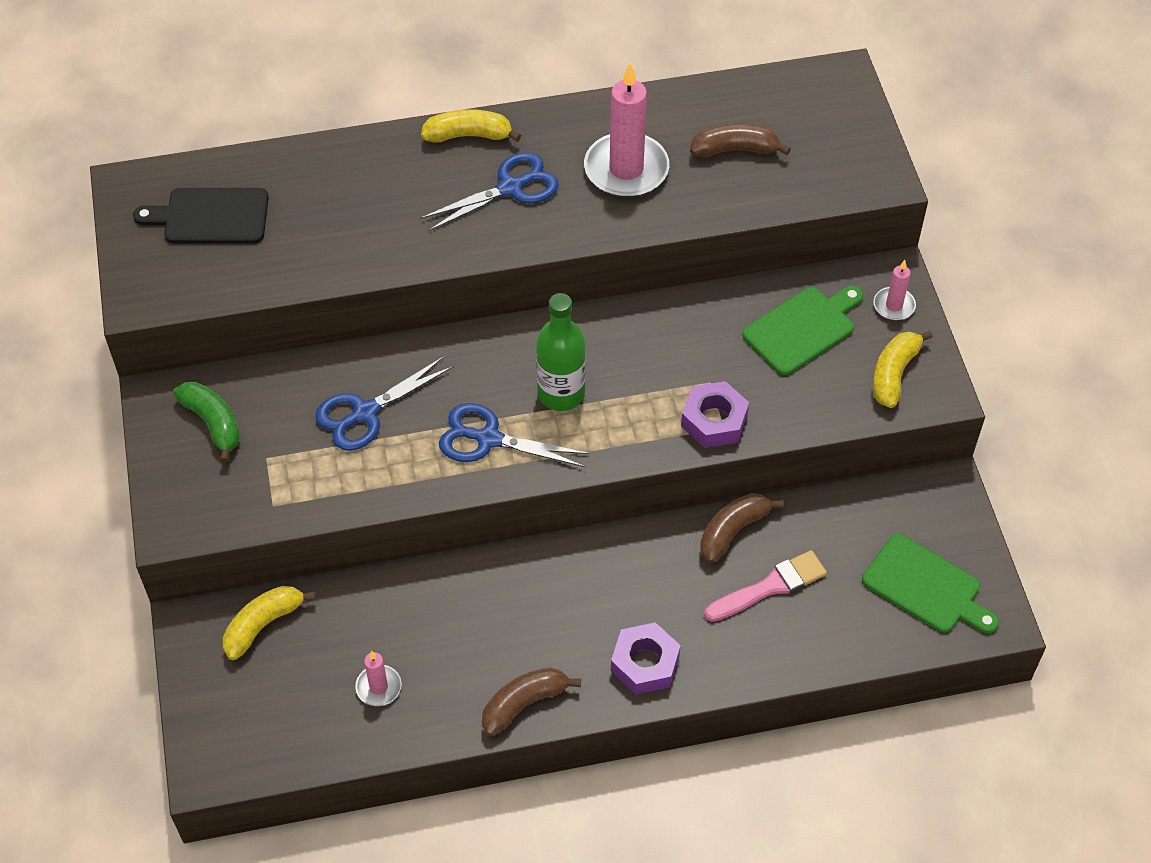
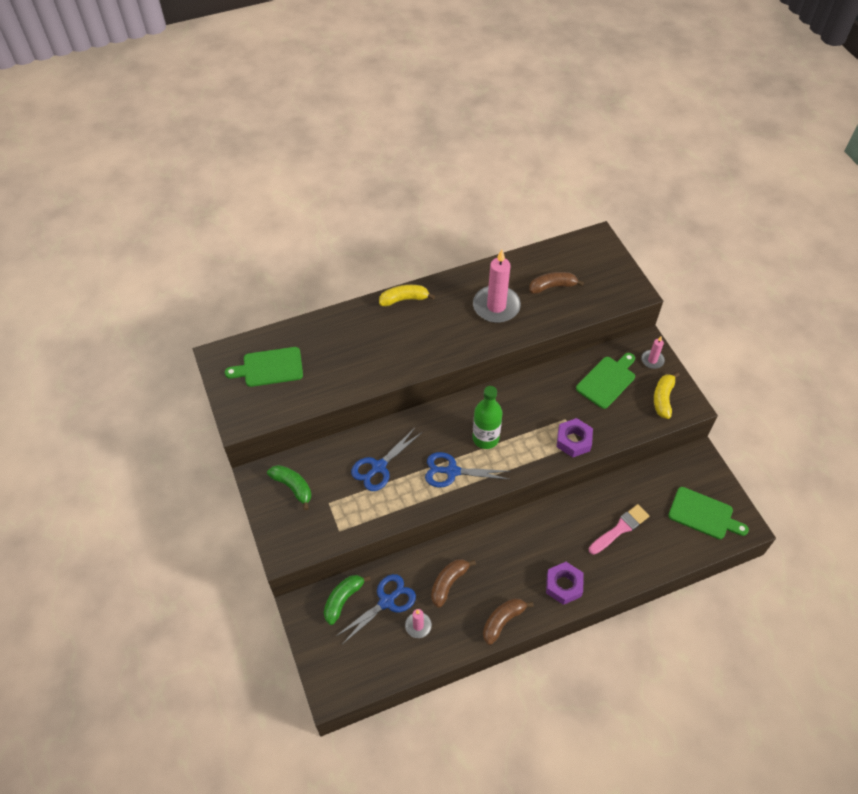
camera: 10 degrees left, 0 degrees up
(211, 216) = (269, 367): black cutting board -> green cutting board
(263, 625) = (343, 599): yellow banana -> green banana
(511, 188) = (435, 326): blue scissors -> blue scissors (386, 601)
(733, 531) = (592, 499): brown banana -> brown banana (448, 583)

